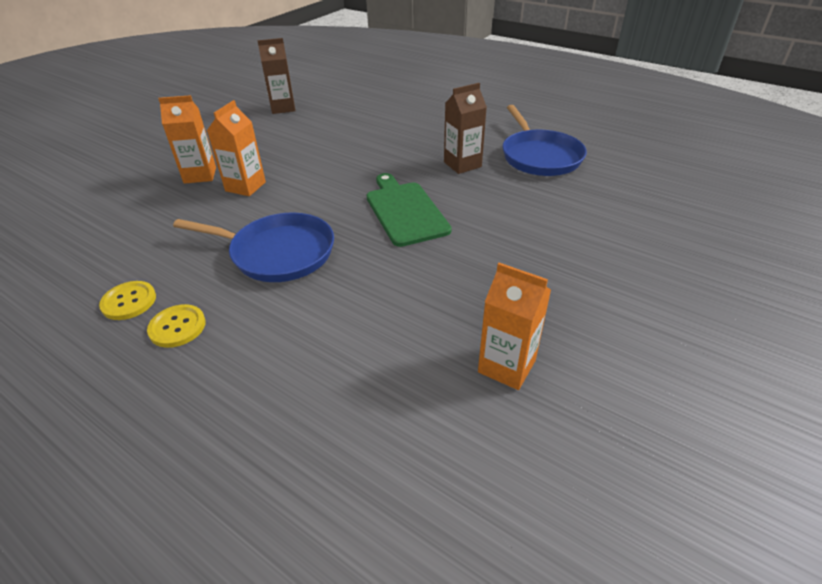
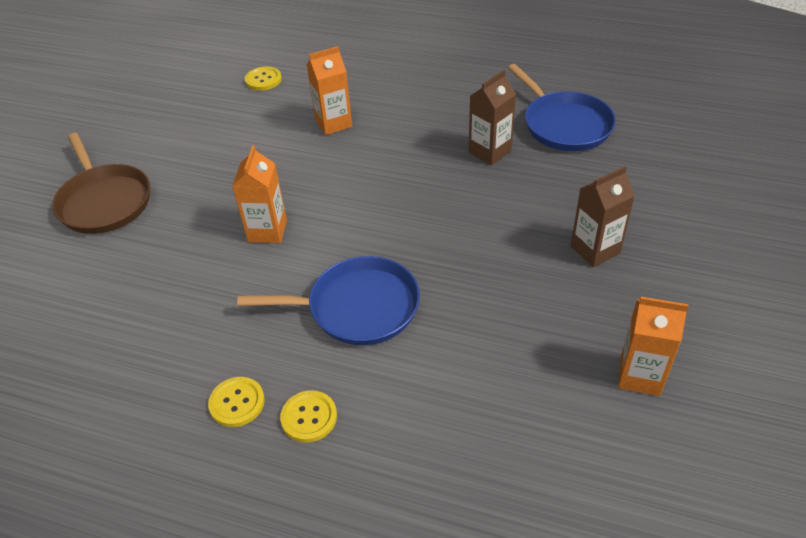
camera: 15 degrees left, 5 degrees up
(144, 148) = (104, 201): none -> brown pan
(200, 175) = (203, 226): orange carton -> orange carton (333, 123)
(283, 108) = (239, 108): brown carton -> brown carton (595, 250)
(313, 94) = (263, 80): none -> yellow button
(405, 211) = (461, 225): green cutting board -> none

